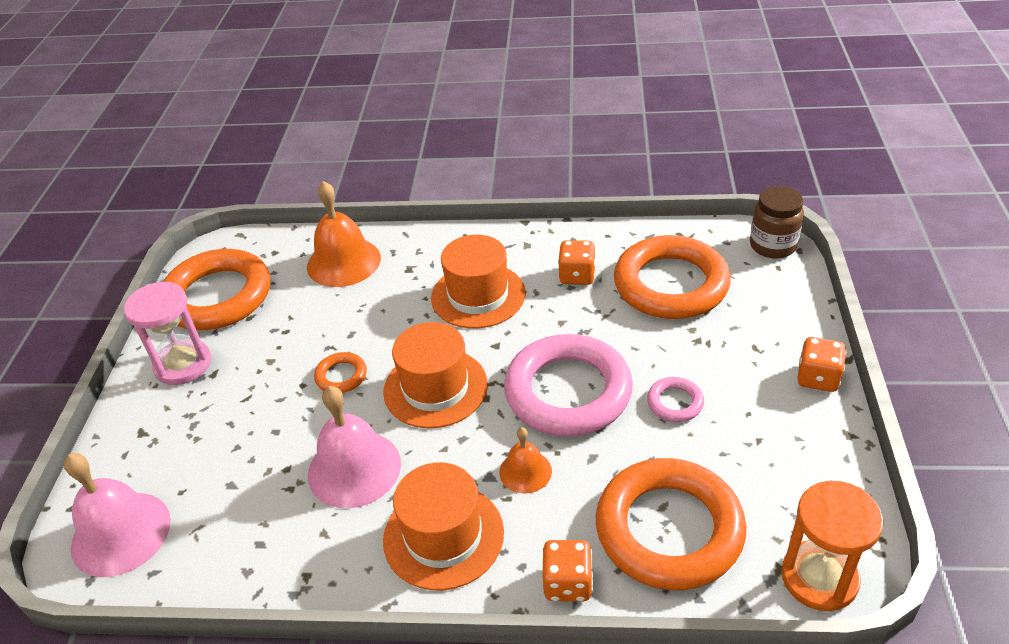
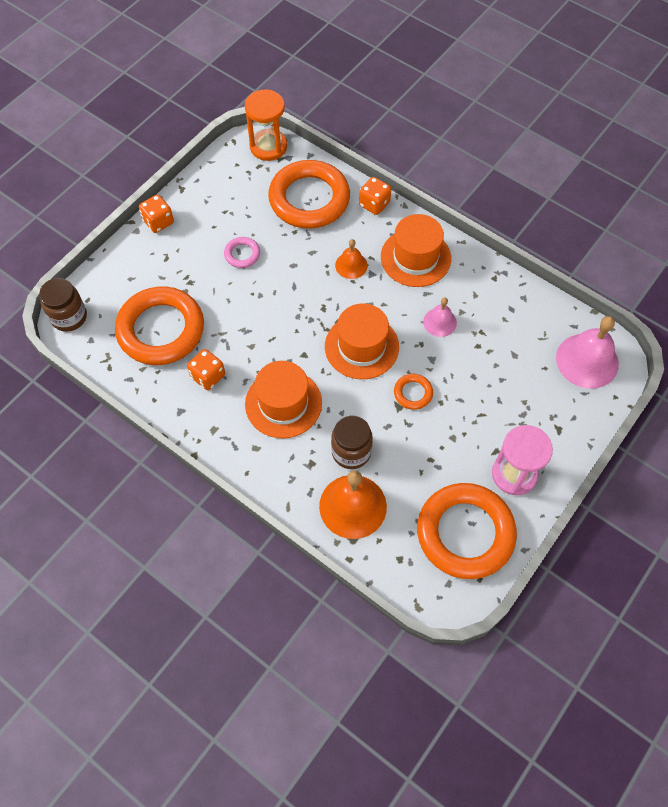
camera: 150 degrees left, 20 degrees up
(354, 468) = (440, 322): pink bell -> pink bell, size x0.55
(375, 296) = (351, 452): none -> brown jar
(568, 392) = (290, 296): pink ring -> none

